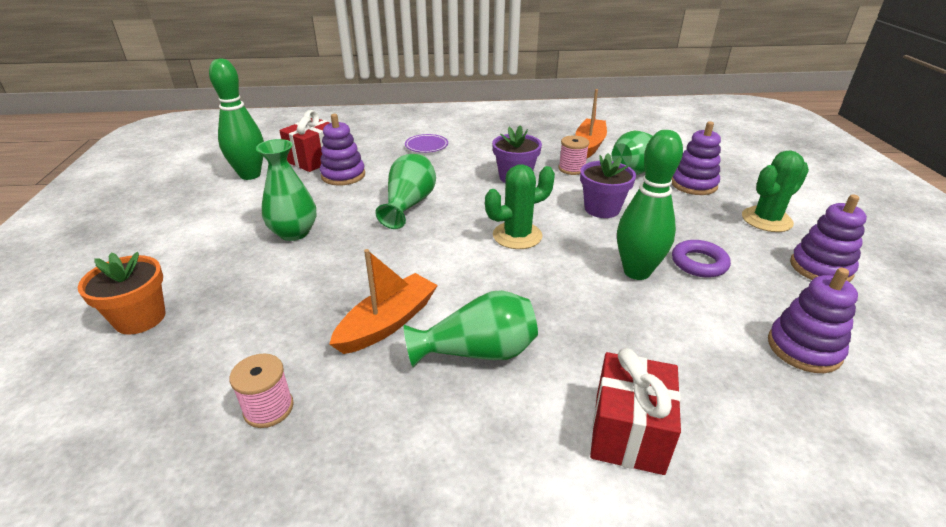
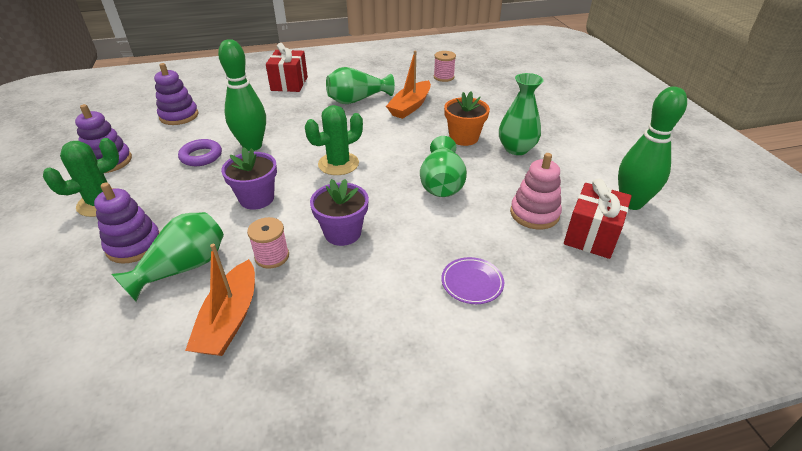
camera: 170 degrees right, 5 degrees up
(140, 318) = (545, 97): orange flower pot -> orange flower pot (464, 138)
(343, 175) = (534, 214): purple stacking toy -> pink stacking toy

